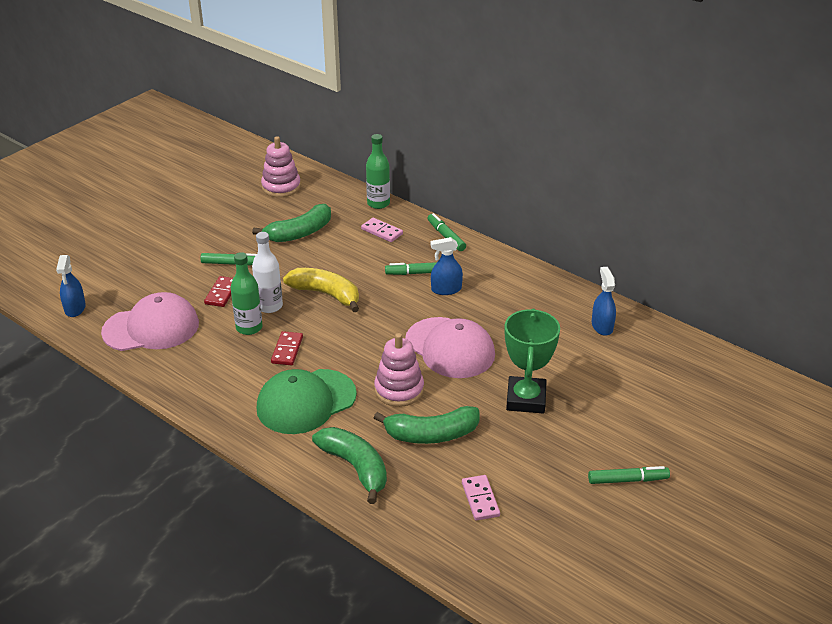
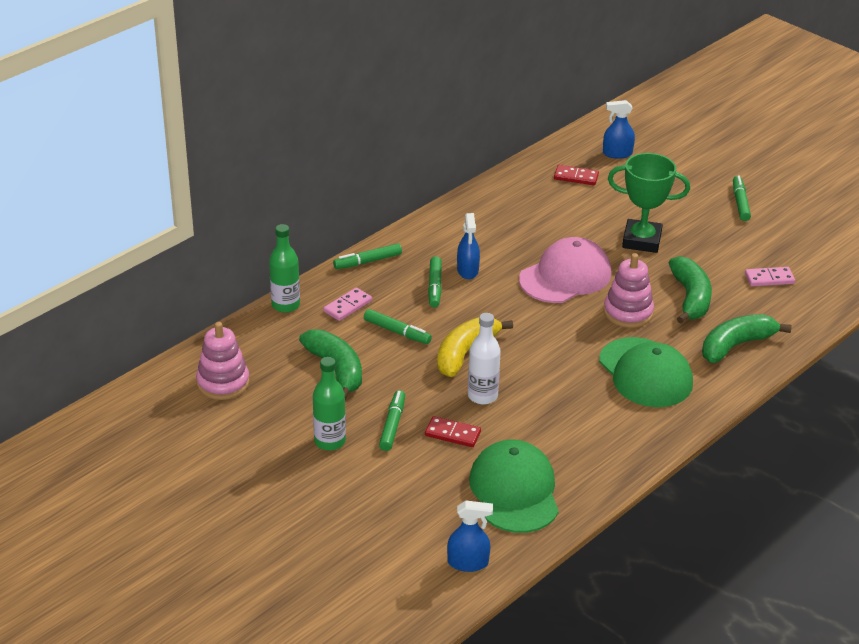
camera: 85 degrees left, 0 degrees up
(151, 328) = (514, 491): pink cap -> green cap
(249, 328) = (521, 412): green bottle -> green bottle (330, 441)
(287, 350) = (562, 384): red domino -> red domino (576, 177)
(351, 257) = (397, 331): none -> green marker
(602, 326) = (538, 185): blue spray bottle -> blue spray bottle (617, 153)

